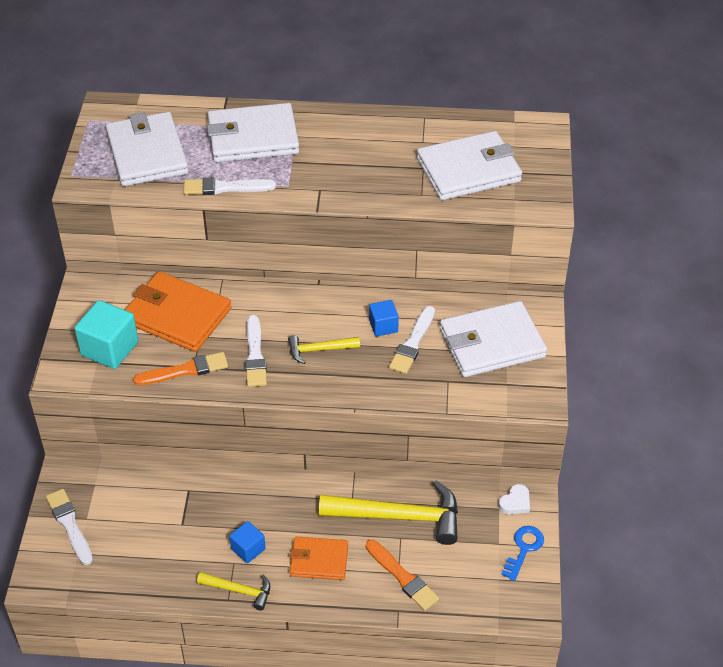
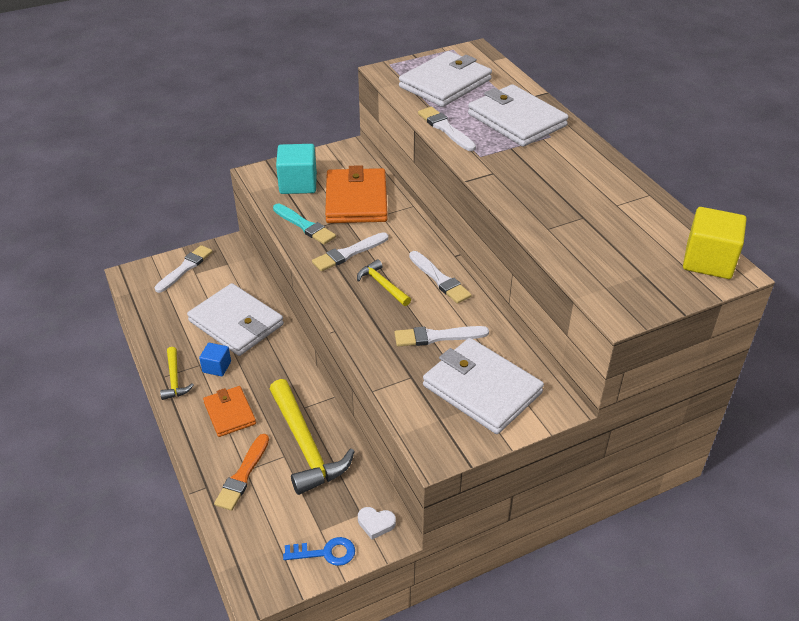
camera: 60 degrees right, 5 degrees down
(185, 370) = (304, 226): orange brush -> turquoise brush
(342, 308) = (439, 279): none -> white brush
(383, 326) = (441, 311): blue cube -> none
(468, 170) = (612, 244): white wallet -> white wallet (236, 323)
(525, 131) = (708, 261): none -> yellow cube

